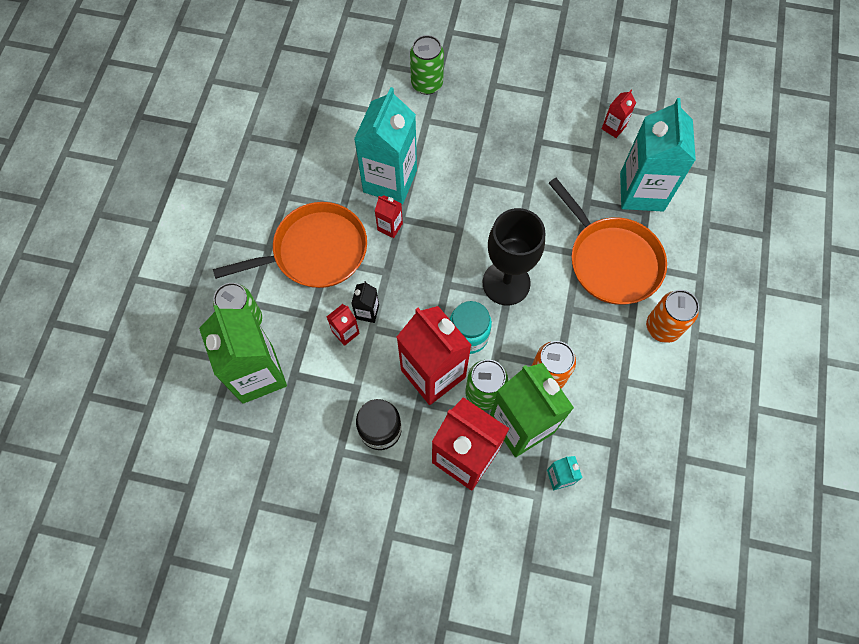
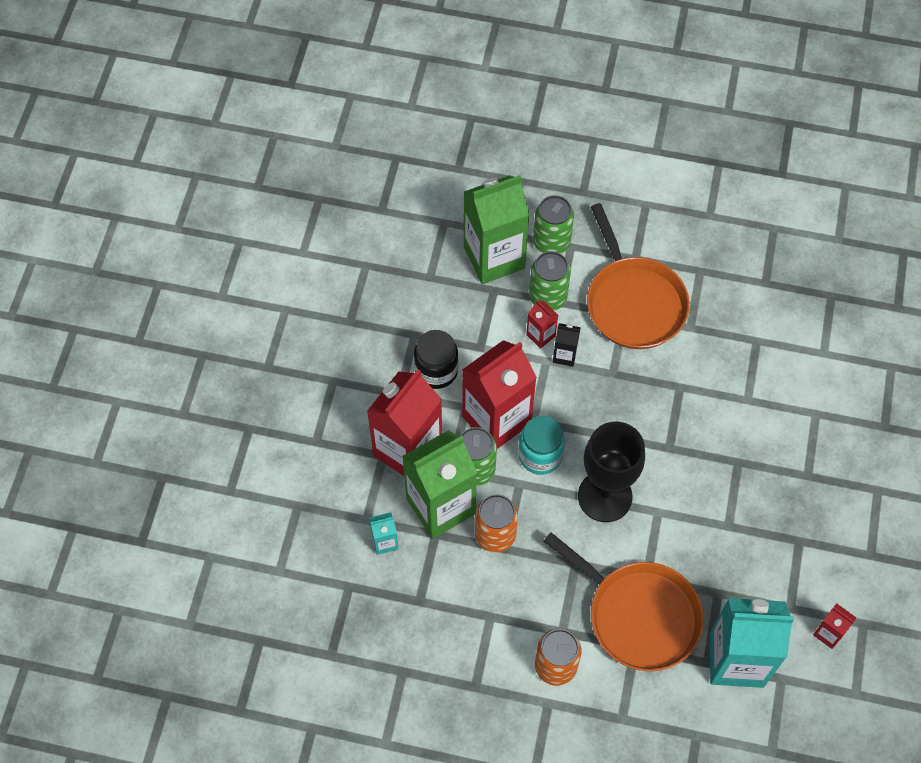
camera: 90 degrees right, 5 degrees down
(390, 181) = (728, 375): turquoise carton -> none
(390, 227) = (668, 375): red carton -> none
(427, 84) = (869, 413): green can -> green can (548, 297)
(611, 260) = (639, 615): orange pan -> orange pan turned 105 degrees counterclockwise

